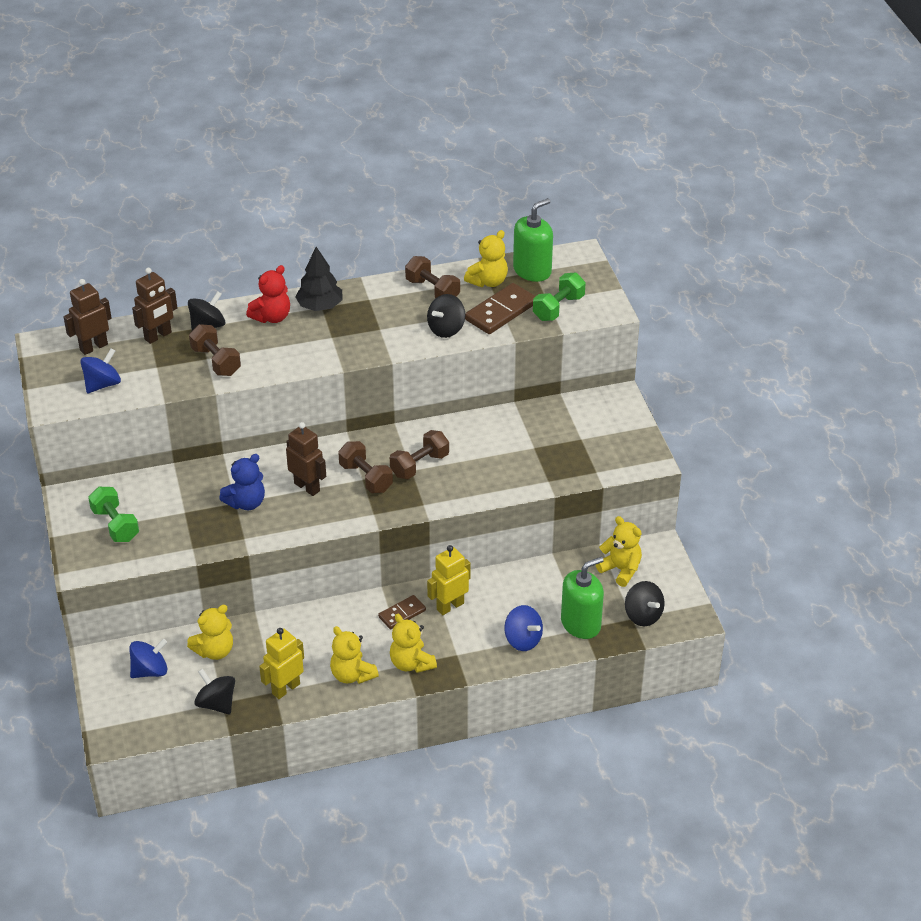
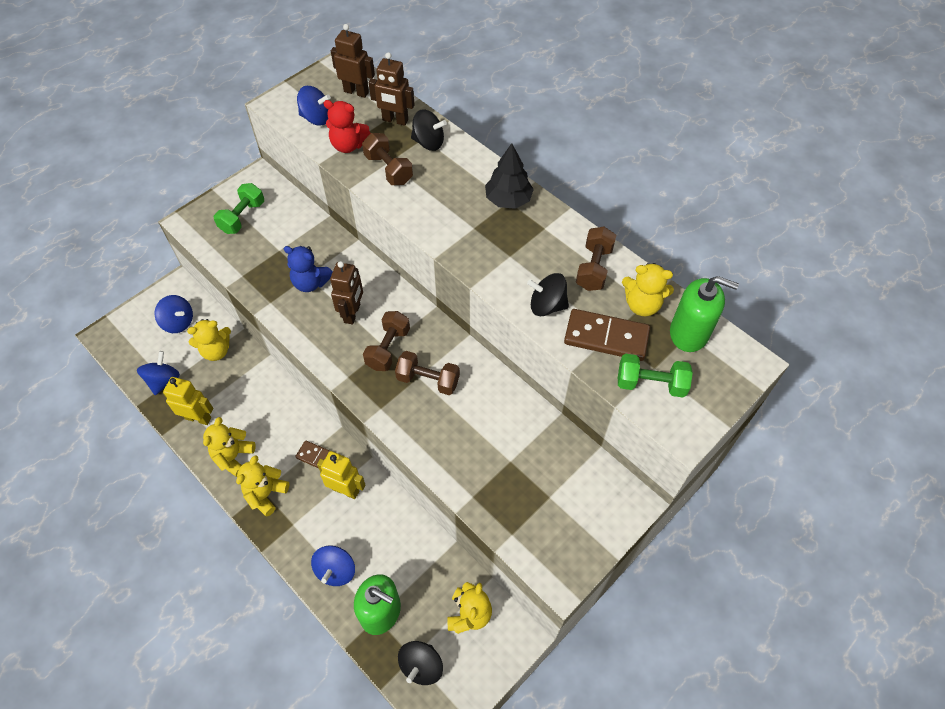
camera: 60 degrees right, 15 degrees up
(214, 651) = (216, 351): yellow teddy bear -> yellow teddy bear turned 45 degrees counterclockwise
(216, 361) = (388, 169): brown dumbbell -> brown dumbbell turned 60 degrees counterclockwise
(216, 703) = (163, 381): black spinning top -> blue spinning top
(272, 317) = (470, 176): red teddy bear -> red teddy bear (348, 145)

